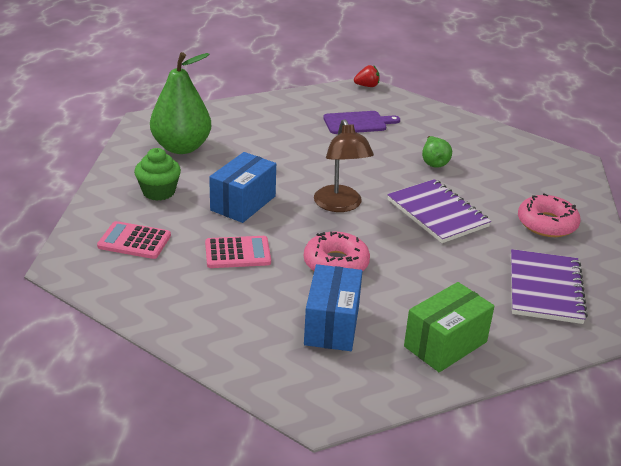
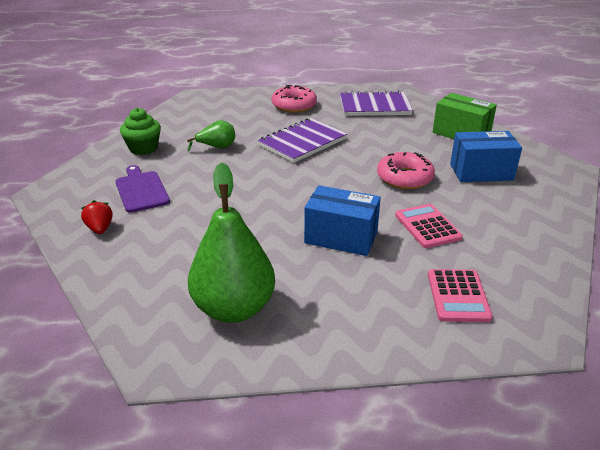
camera: 100 degrees left, 0 degrees up
(159, 192) = (351, 302): green cupcake -> green cupcake (143, 148)
(340, 205) = (314, 184): brown lamp -> none
(367, 86) = (42, 192): red strawberry -> red strawberry (100, 229)

